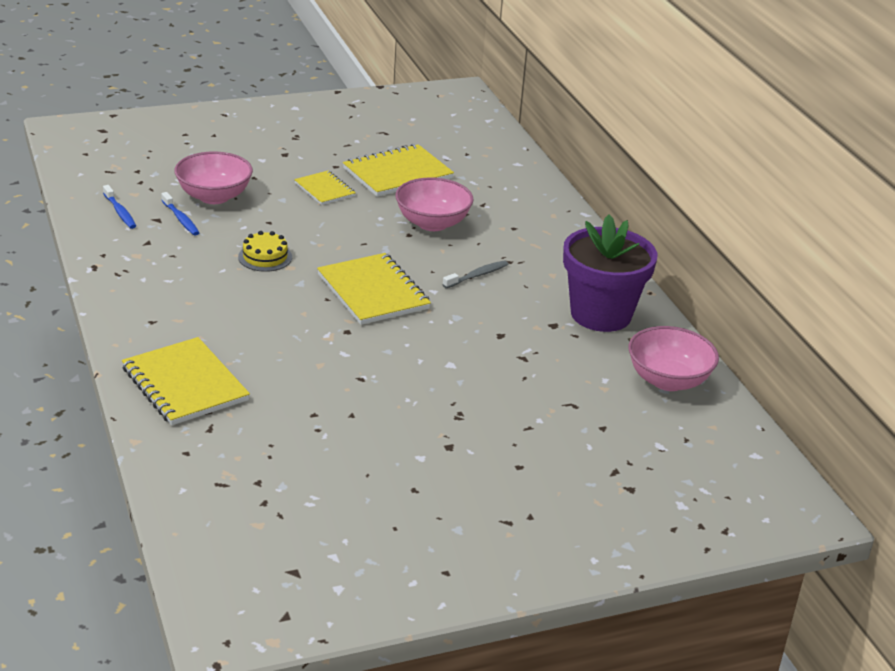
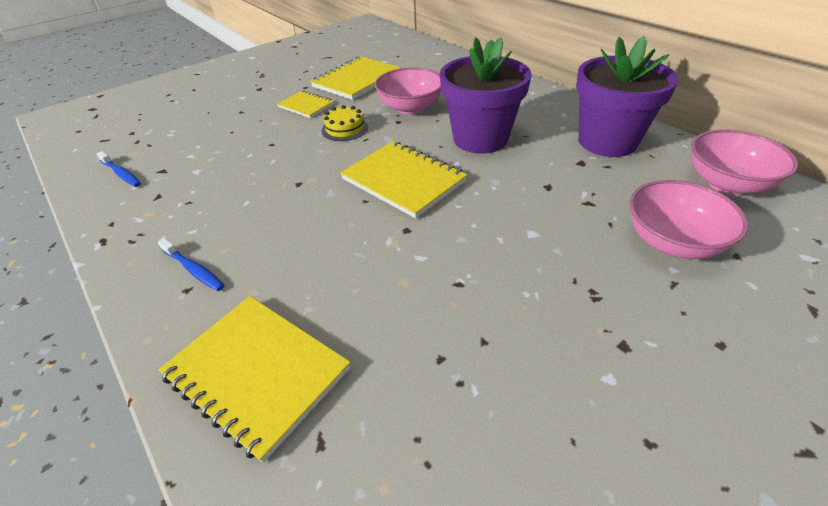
camera: 15 degrees left, 10 degrees up
(181, 219) = (186, 164): blue toothbrush -> blue toothbrush (194, 270)
(214, 196) = (211, 136): pink bowl -> pink bowl (671, 242)
(265, 257) = (283, 177): yellow cake -> yellow cake (344, 129)
(477, 275) = (480, 139): grey toothbrush -> purple flower pot

